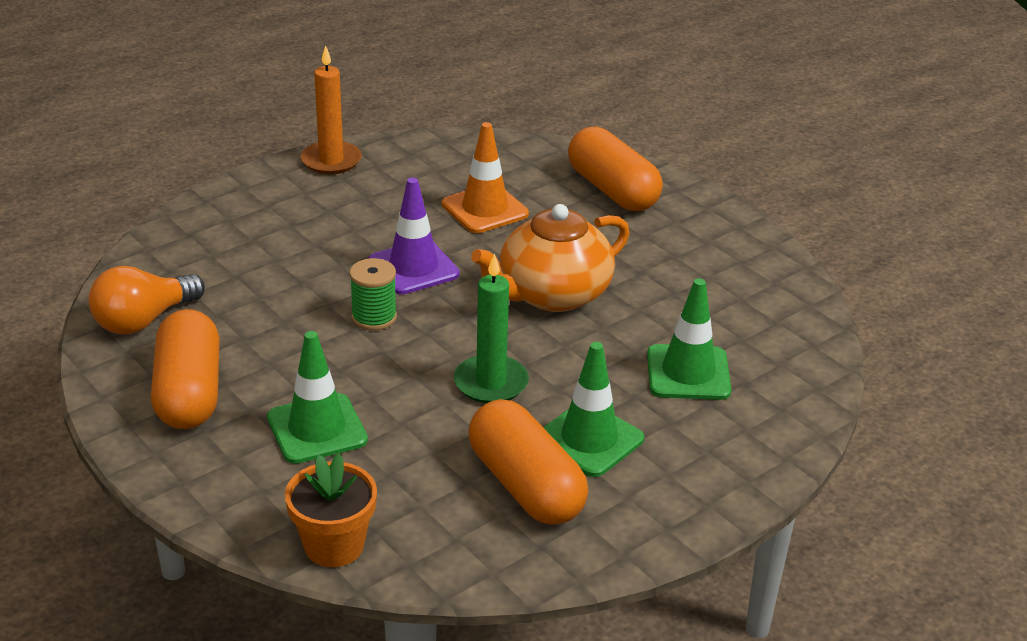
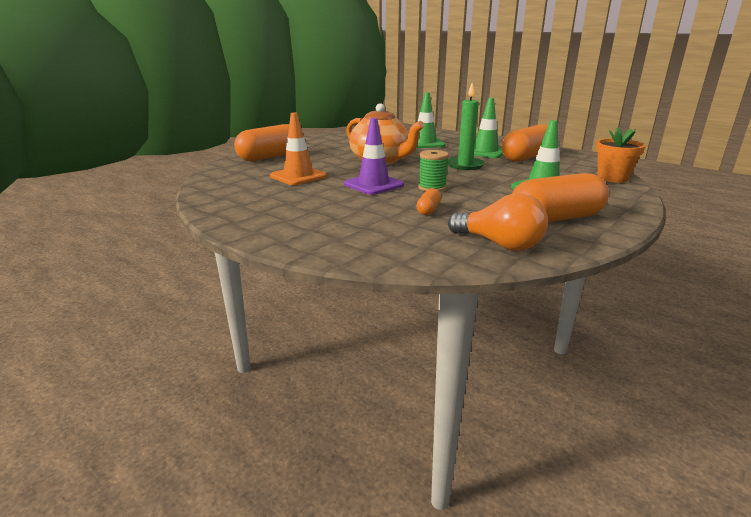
camera: 100 degrees left, 10 degrees down
(282, 295) = (428, 210): none -> orange capsule
(331, 161) = (233, 217): orange candle -> none

